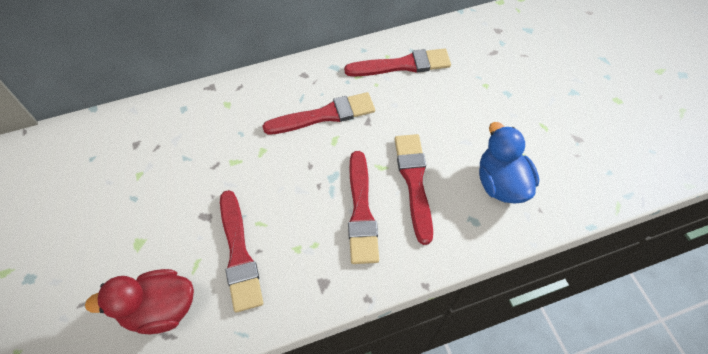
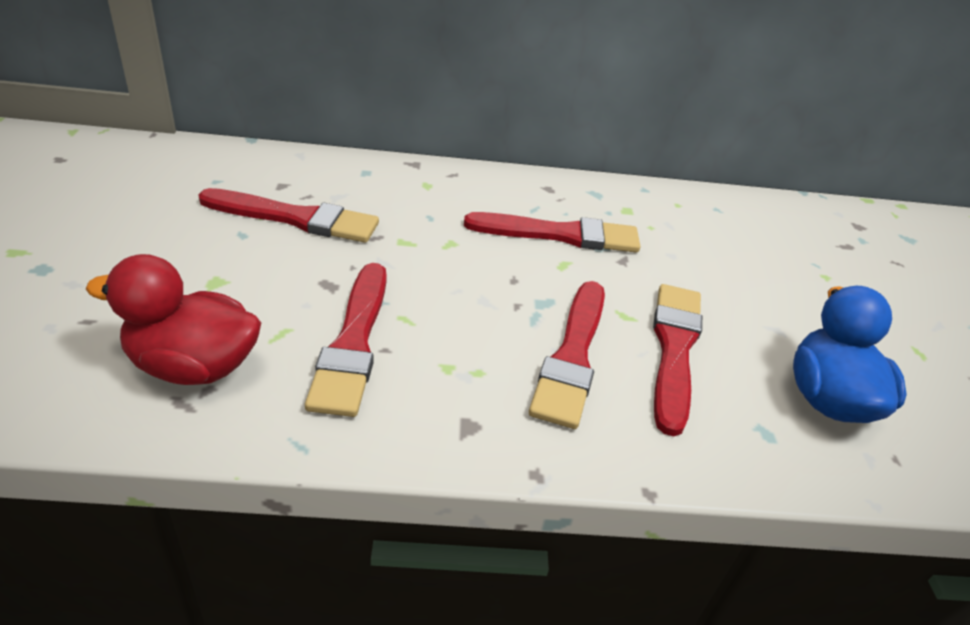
camera: 15 degrees right, 20 degrees down
(402, 65) = (698, 219): red brush -> red brush (296, 218)

